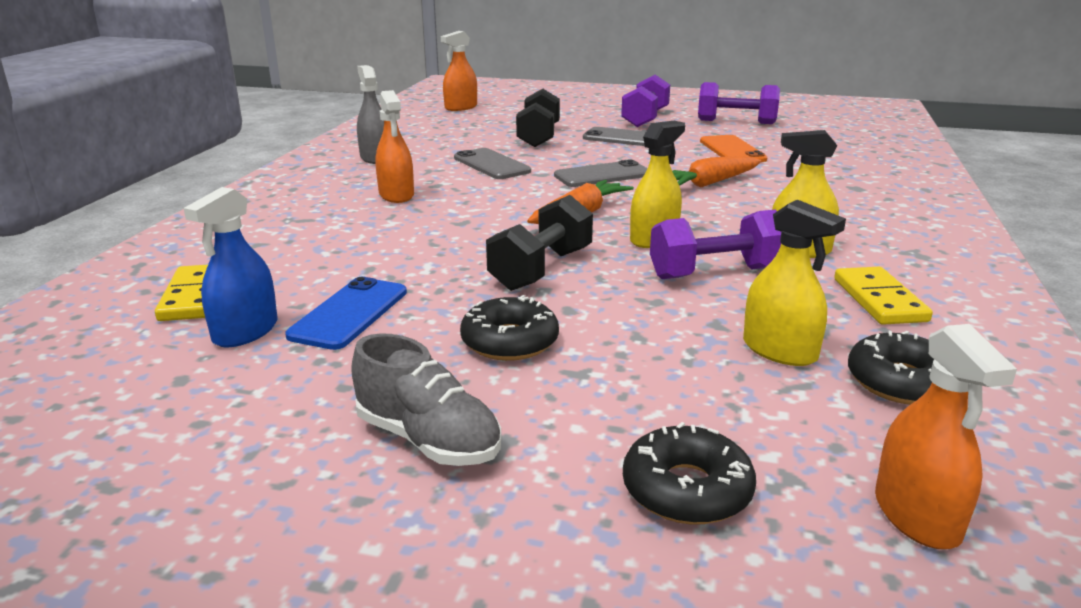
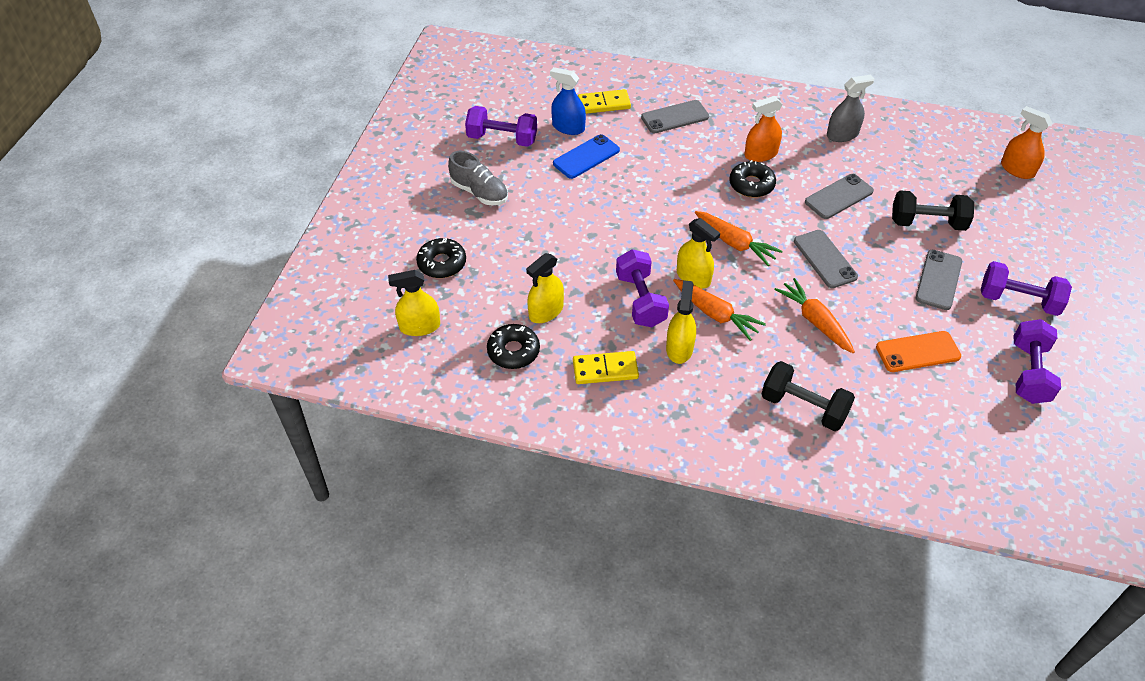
camera: 90 degrees right, 25 degrees up
(237, 412) = (502, 139): none -> purple dumbbell
(278, 242) = (675, 117): none -> grey phone
(349, 313) = (586, 157): blue phone -> blue phone turned 60 degrees counterclockwise
(428, 440) = (479, 192): grey shoe -> grey shoe turned 90 degrees counterclockwise
(510, 341) = (557, 213): black donut -> black donut (751, 185)
(541, 269) = (642, 224): black dumbbell -> black dumbbell (803, 407)
(721, 229) = (715, 314): none -> orange carrot
(917, 515) = (420, 326): orange spray bottle -> yellow spray bottle

